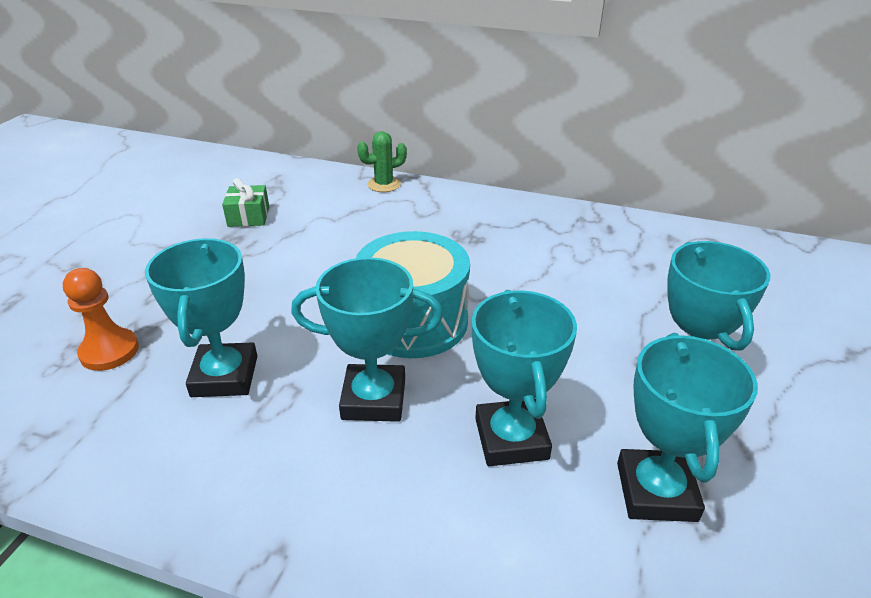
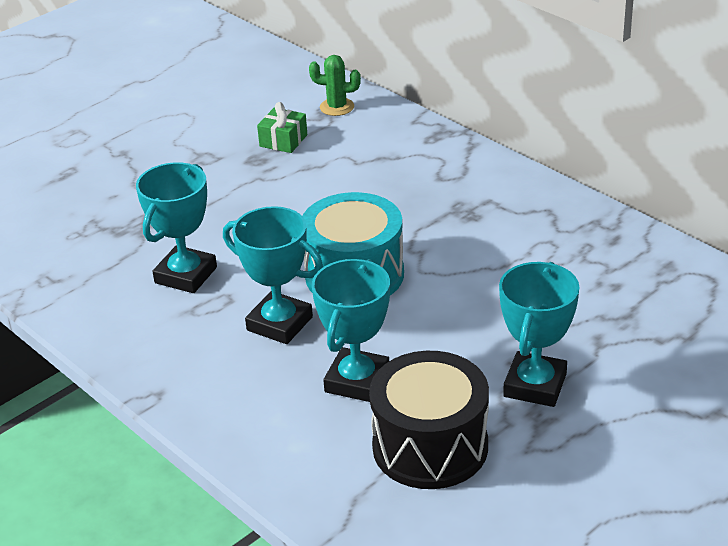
camera: 30 degrees right, 0 degrees up
(109, 351) = (117, 233): orange pawn -> none
(384, 184) = (430, 135): green cactus -> green cactus (337, 107)
(656, 491) = (430, 446): turquoise trophy -> black drum

